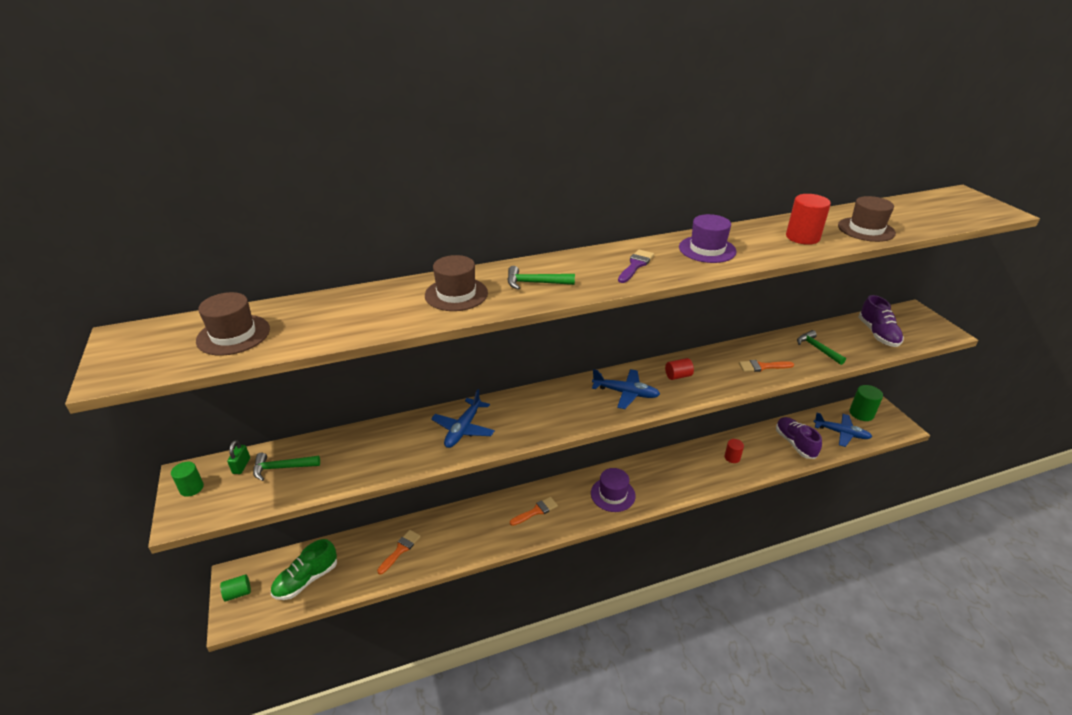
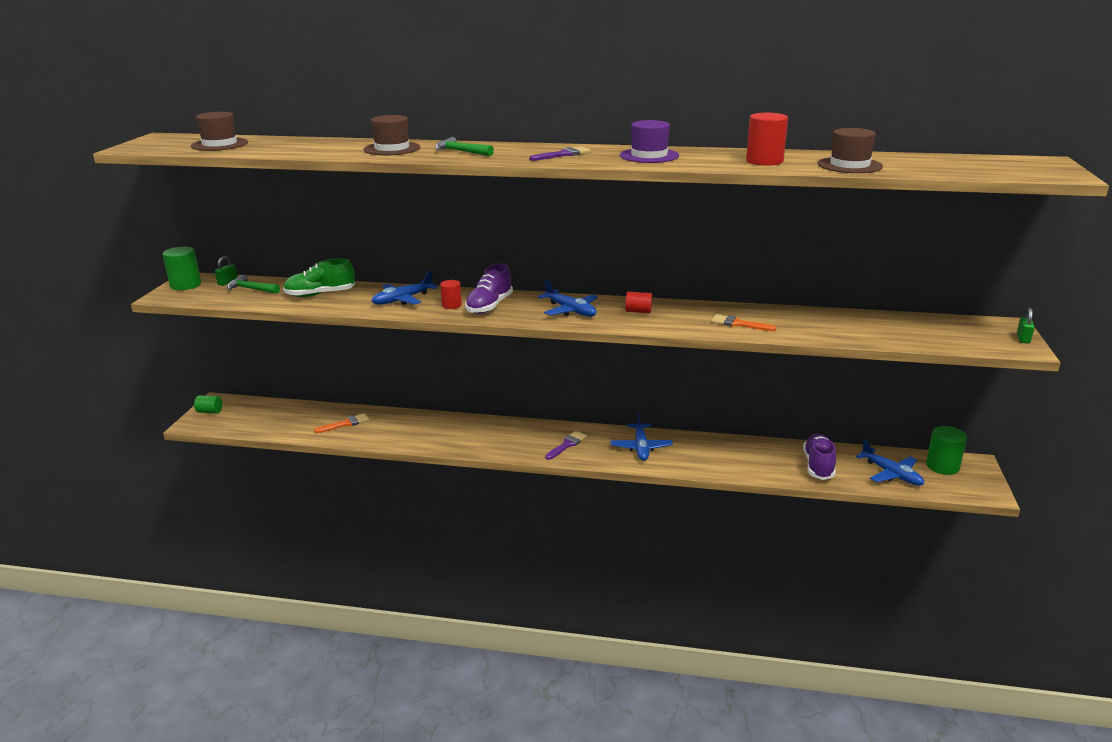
camera: 30 degrees right, 10 degrees down
(191, 488) = (185, 285): green cylinder -> green cylinder, size x1.60
(306, 580) = (261, 419): green shoe -> green shoe (320, 294)
(536, 511) = (482, 434): orange brush -> none
(613, 494) = (567, 445): purple hat -> purple brush
(668, 474) = (641, 447): none -> blue plane
(732, 457) = (727, 455): red cylinder -> red cylinder (451, 305)
(817, 348) = (824, 326): green hammer -> none
(877, 334) = (922, 331): purple shoe -> purple shoe (489, 306)
(937, 322) = (1023, 339): none -> green padlock

